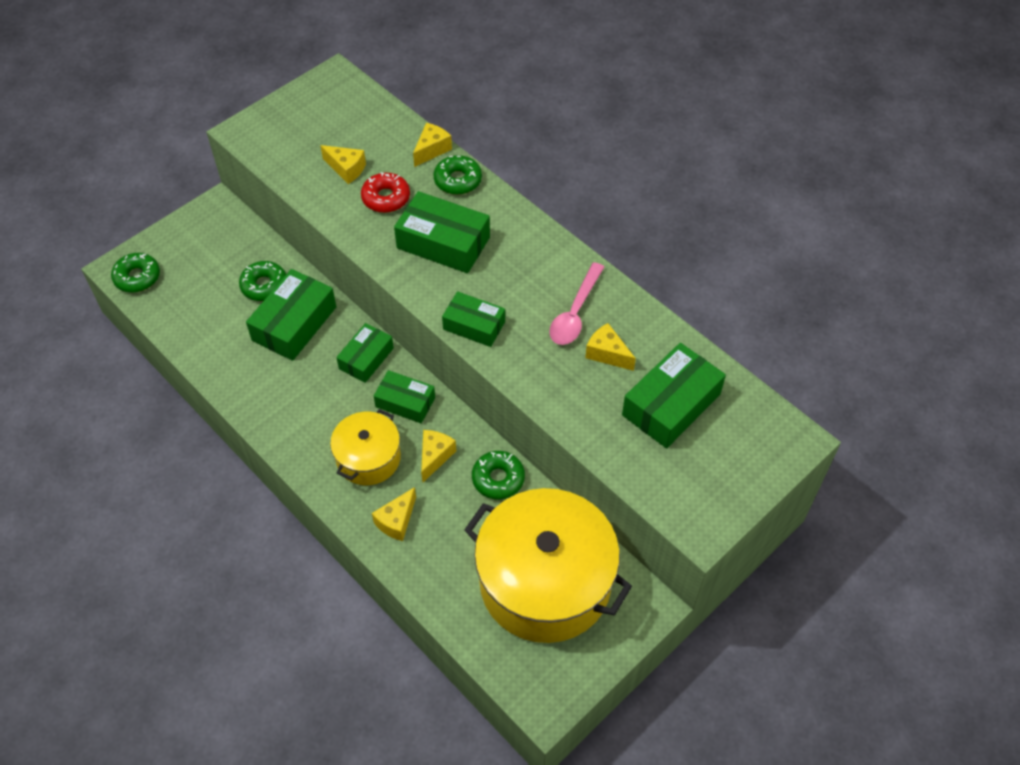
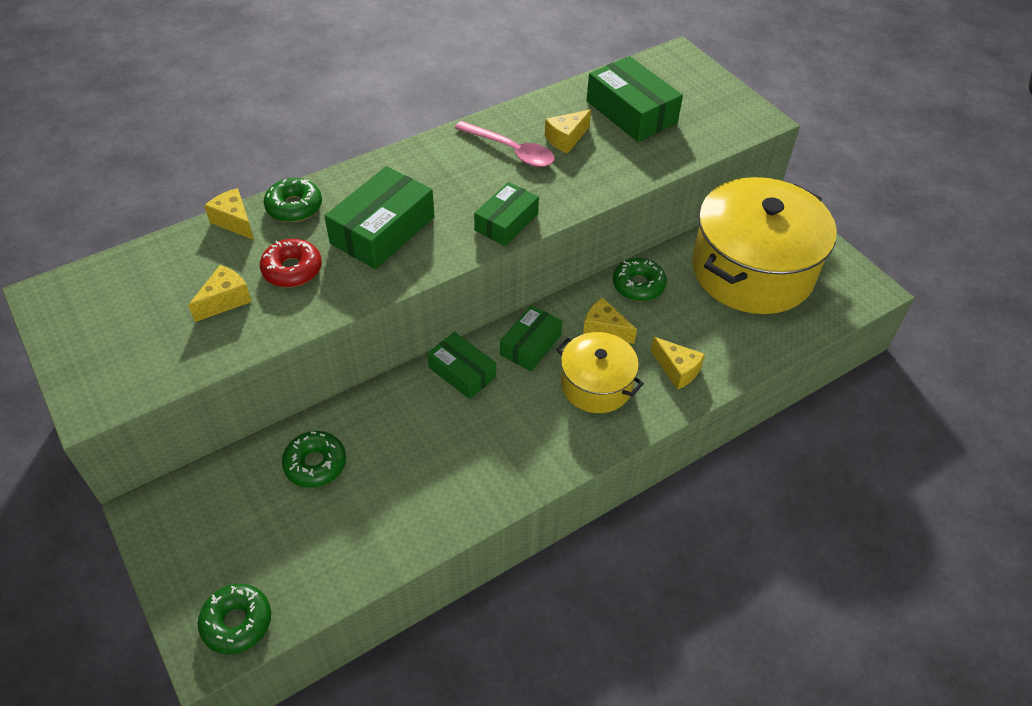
camera: 80 degrees left, 5 degrees down
(294, 323) = (388, 437): green box -> none

